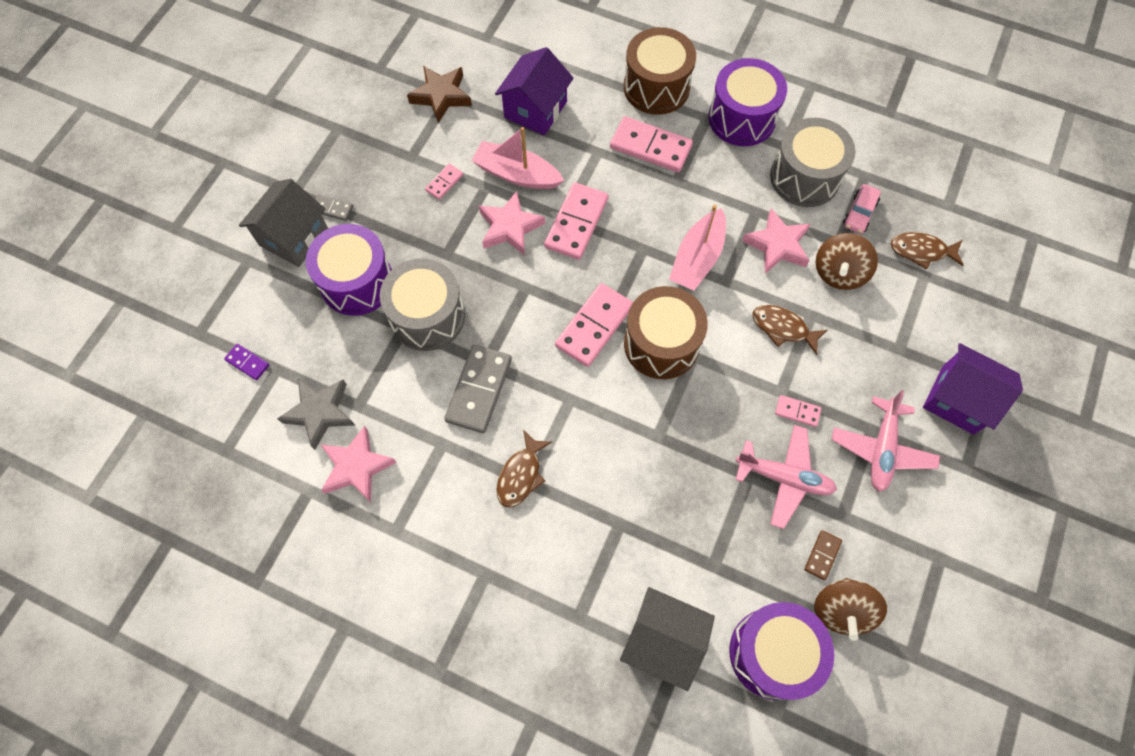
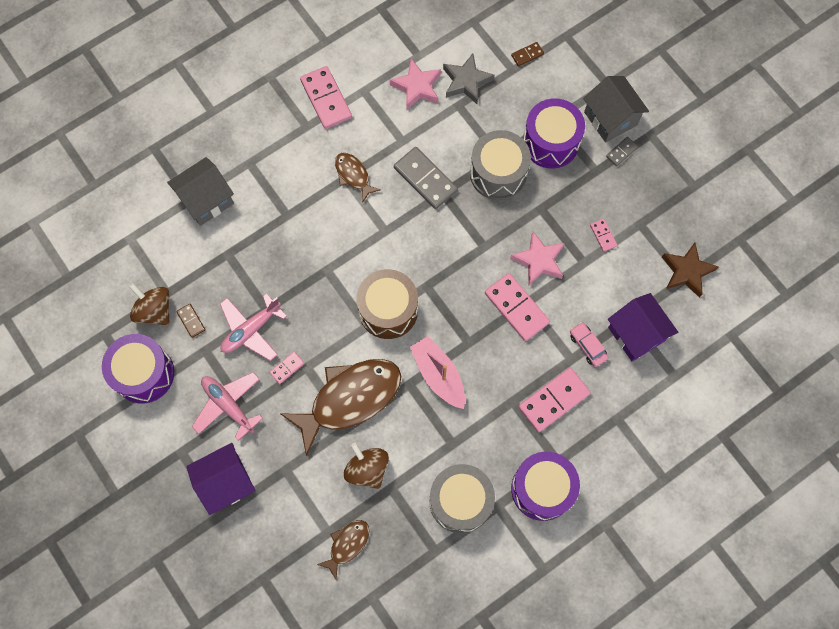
camera: 120 degrees right, 5 degrees up
(247, 363) = (527, 55): purple domino -> brown domino
(516, 174) = (582, 289): pink boat -> none
(594, 326) = (427, 274): pink domino -> pink domino (326, 99)
(656, 87) = (609, 440): brown drum -> none
(772, 653) = (159, 255): purple drum -> purple drum (144, 373)
(777, 245) = (415, 439): pink star -> none
(783, 328) = (350, 399): brown fish -> brown fish, size x2.05
(859, 213) = (405, 521): pink car -> pink car (587, 346)

